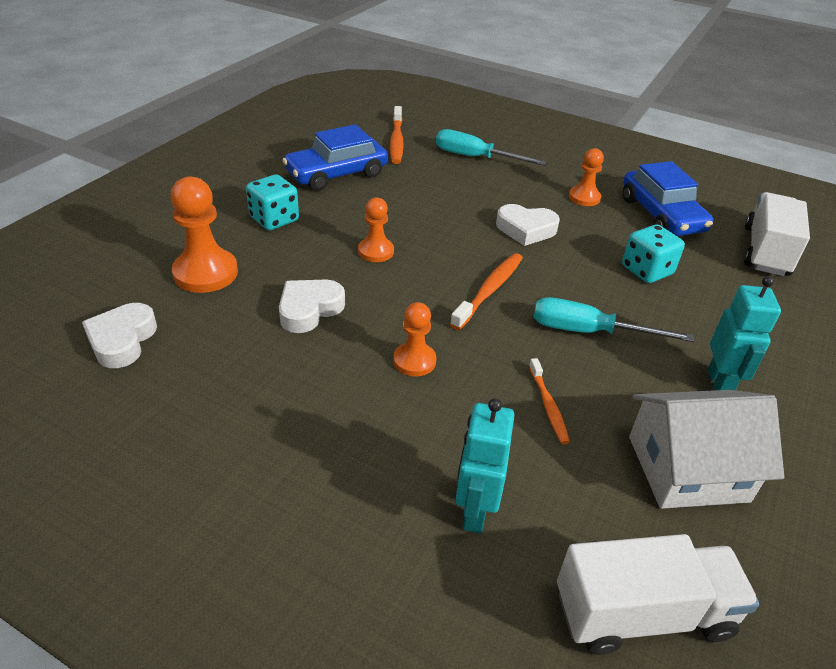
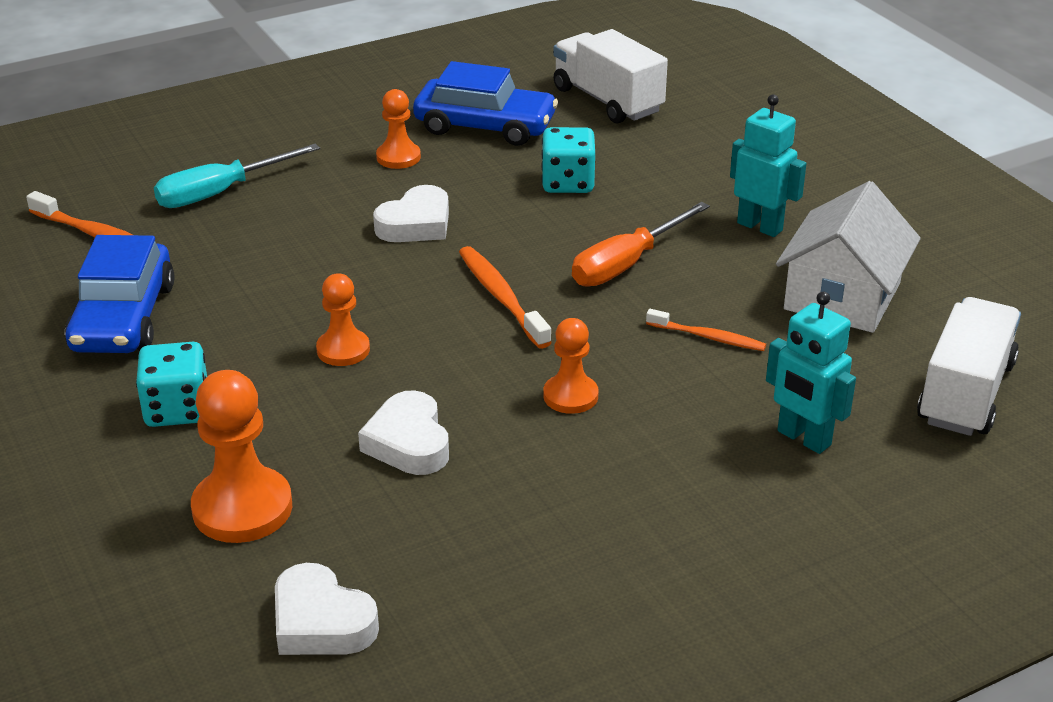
camera: 55 degrees left, 5 degrees down
(588, 331) = (626, 264): turquoise screwdriver -> orange screwdriver

